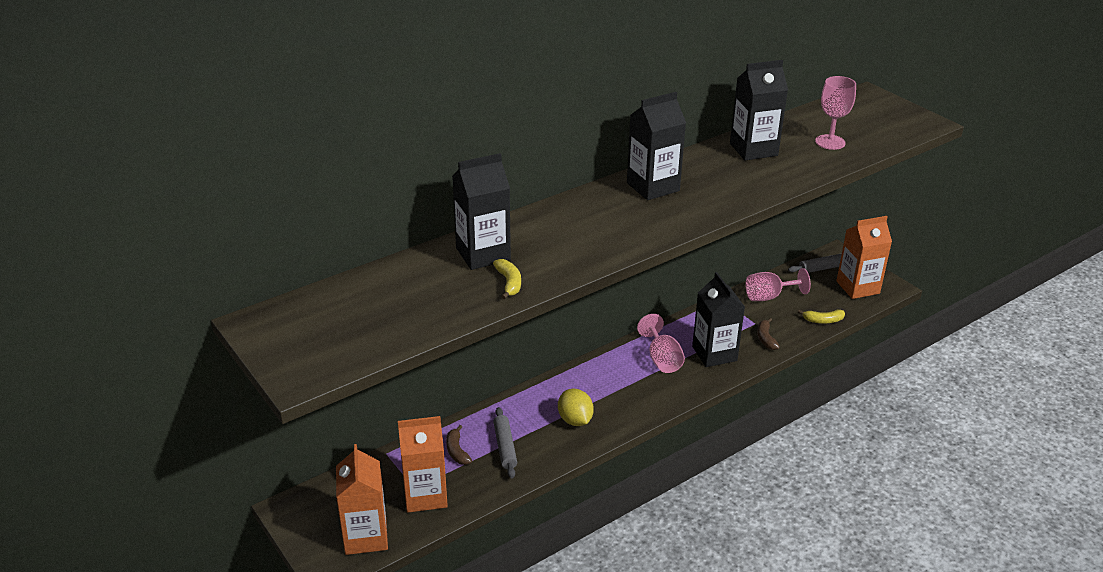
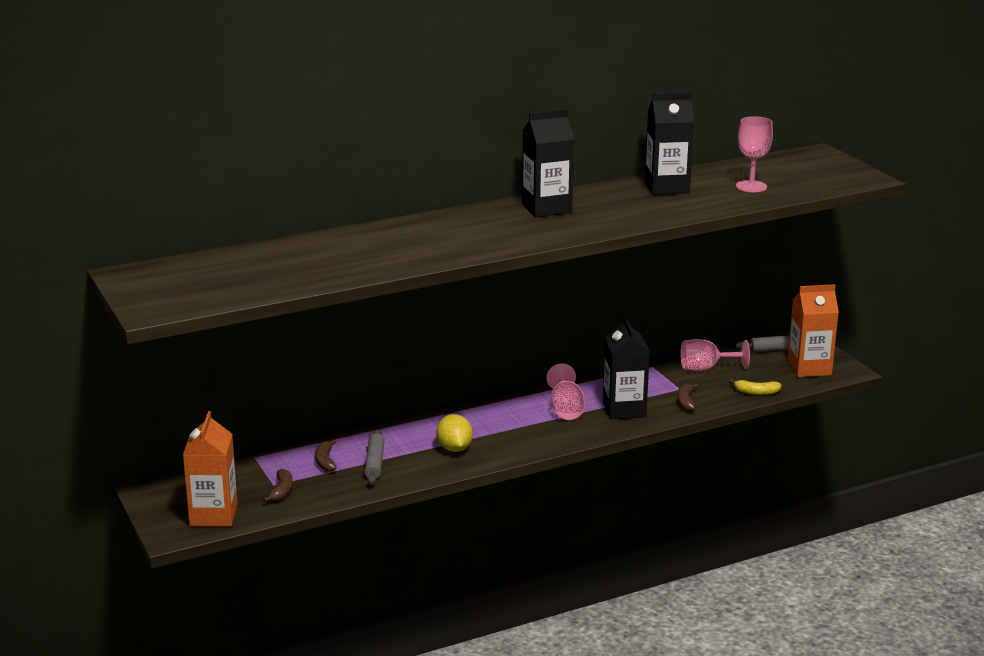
camera: 10 degrees right, 10 degrees down
(425, 495) = (282, 491): orange carton -> brown banana
(483, 254) = (355, 244): black carton -> none
(509, 283) = (370, 265): yellow banana -> none

